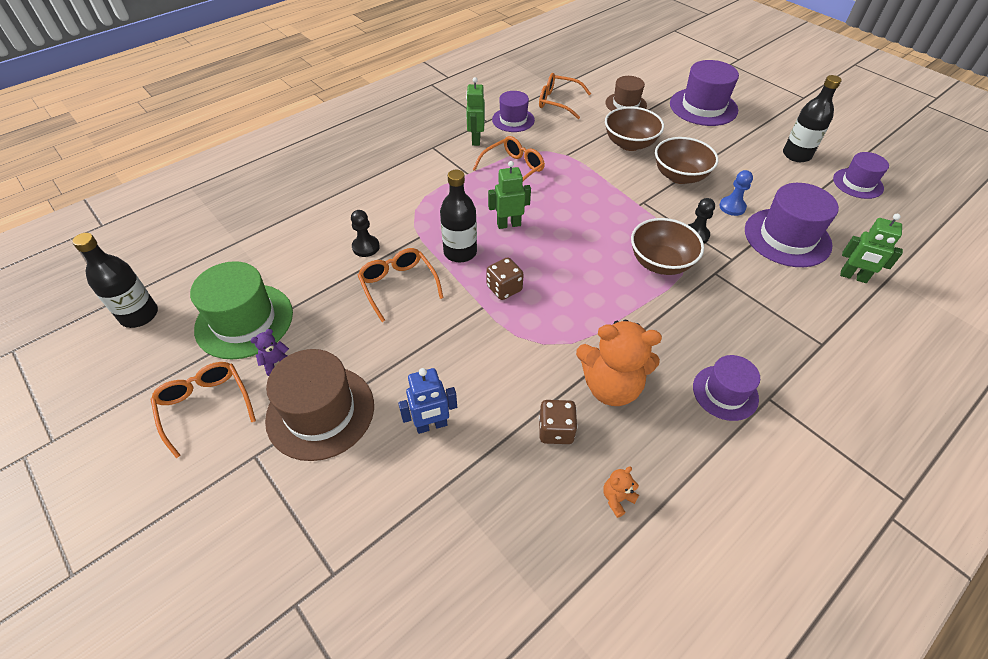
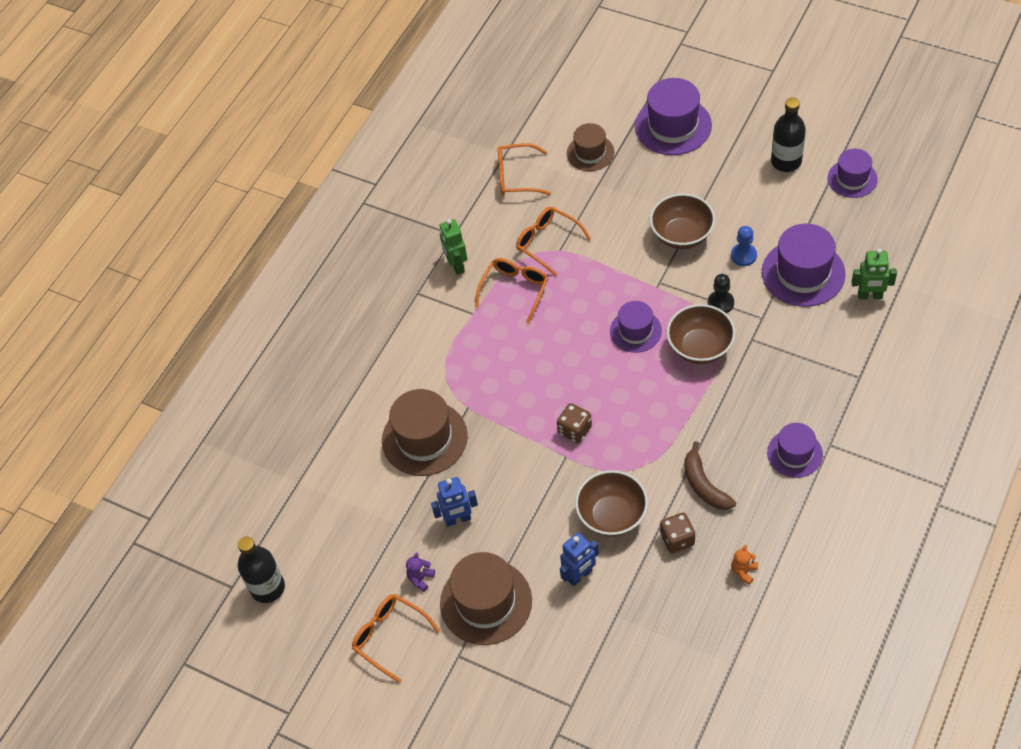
camera: 15 degrees left, 5 degrees up
(244, 321) = (365, 554): green hat -> none
(348, 323) = (458, 519): none -> blue robot
(366, 247) = (424, 438): black pawn -> brown hat
(398, 285) = (479, 465): orange glasses -> orange glasses (547, 242)
(460, 252) = (515, 408): black bottle -> none
(508, 224) = (544, 359): green robot -> none
(513, 120) = (481, 222): purple hat -> purple hat (635, 331)
(611, 386) = (704, 485): orange teddy bear -> brown banana
(629, 144) = (616, 210): brown bowl -> brown bowl (612, 516)

